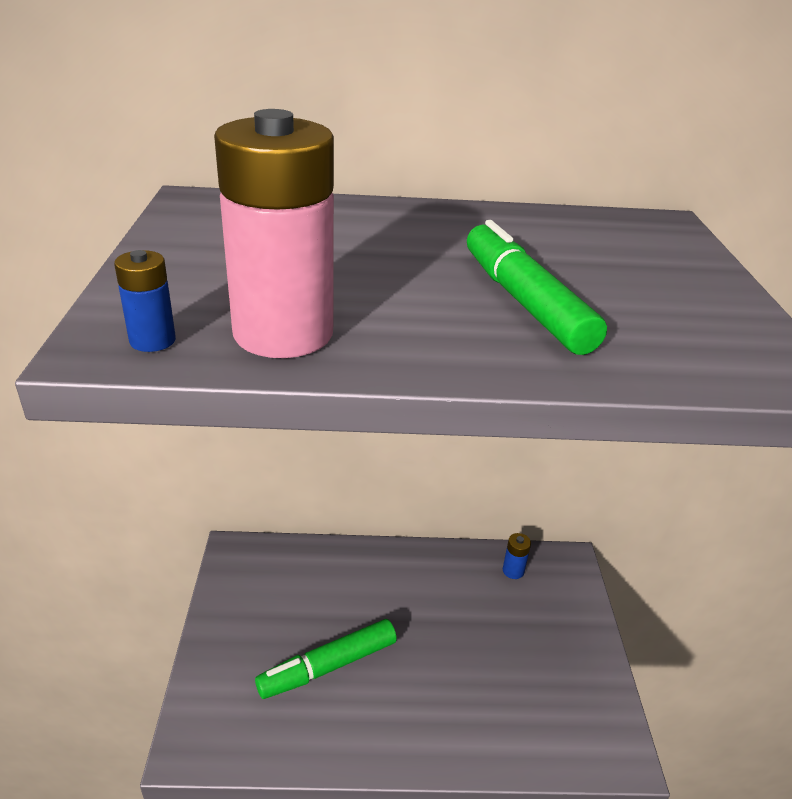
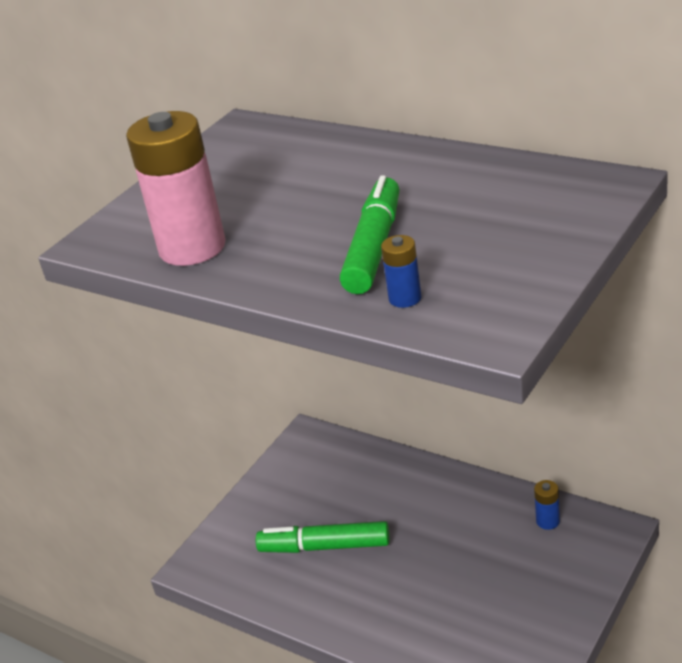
camera: 40 degrees right, 0 degrees up
(152, 340) = (118, 242): blue battery -> blue battery (405, 298)

